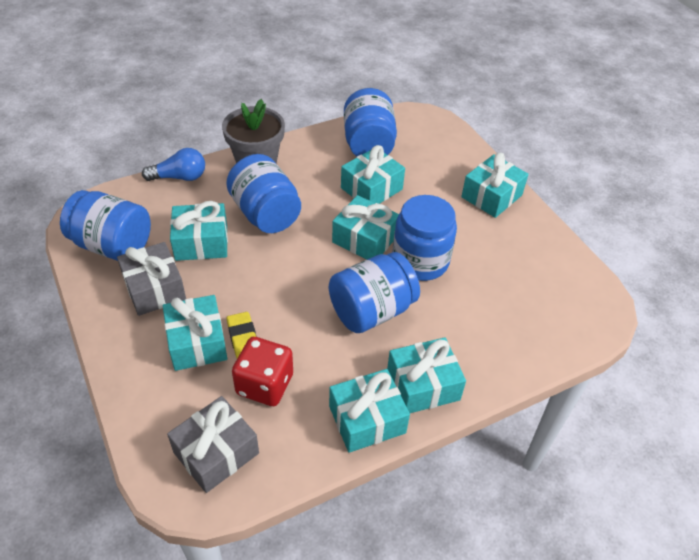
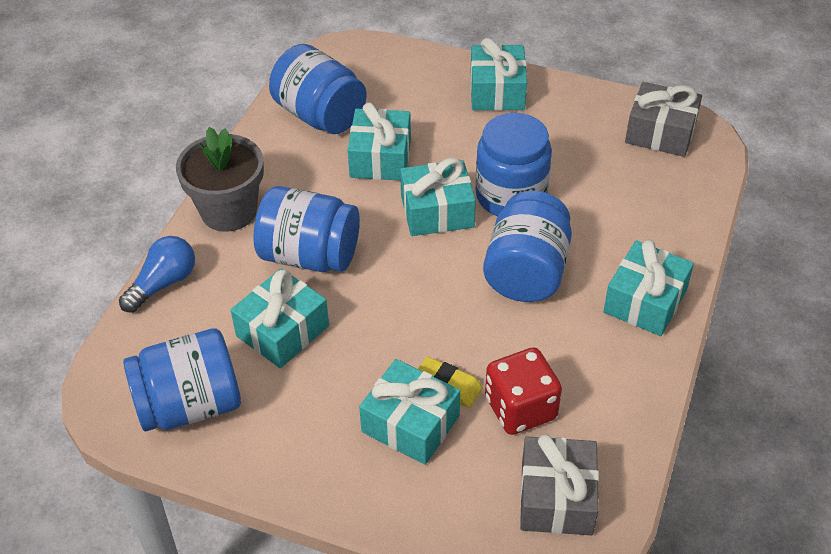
camera: 40 degrees left, 0 degrees up
(154, 289) = (298, 410): grey gift -> grey gift (660, 133)
(367, 419) = (638, 365): turquoise gift -> none

